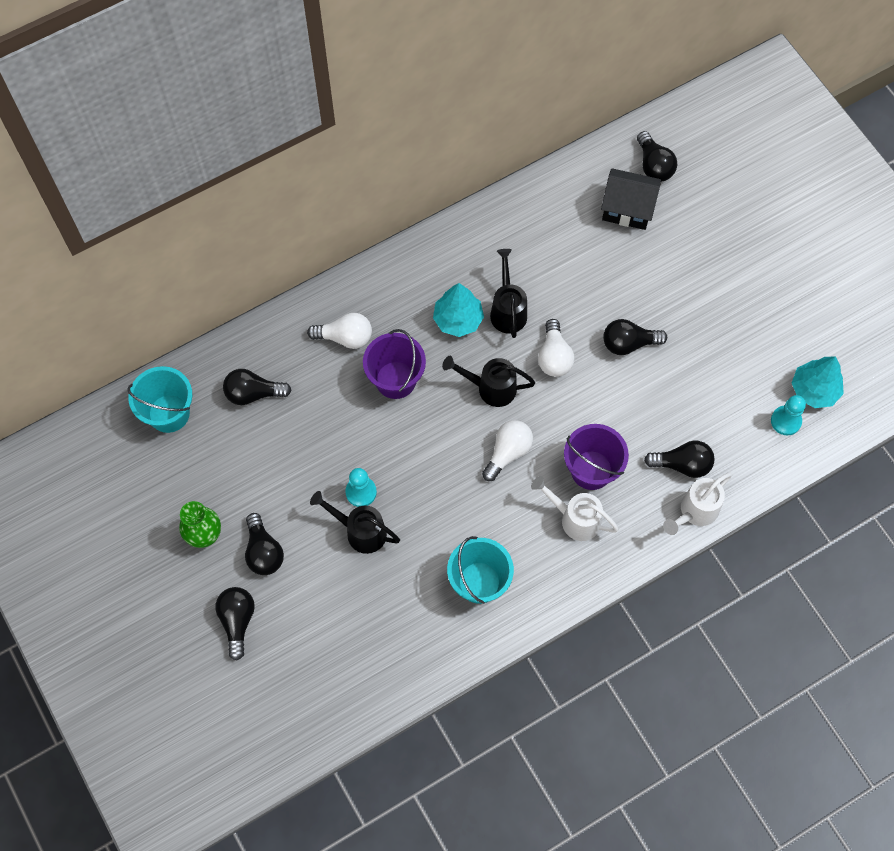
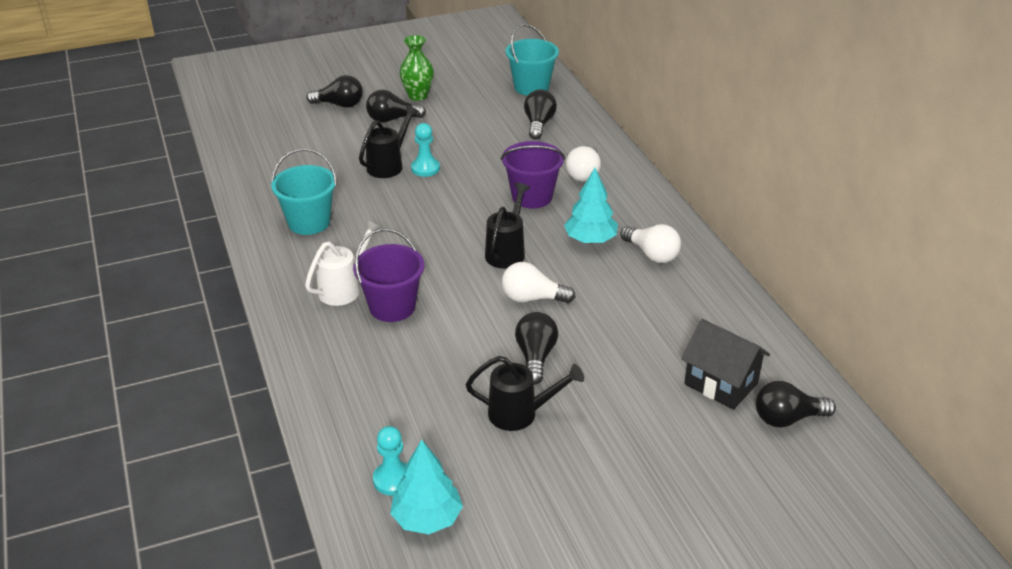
camera: 100 degrees right, 30 degrees down
(508, 310) = (595, 273): black watering can -> black watering can (520, 414)
(508, 452) = (433, 254): white light bulb -> white light bulb (651, 254)
(627, 209) = (721, 384): black house -> black house turned 75 degrees counterclockwise
(682, 464) = (371, 376): black light bulb -> none
(695, 511) = (312, 377): white watering can -> none

